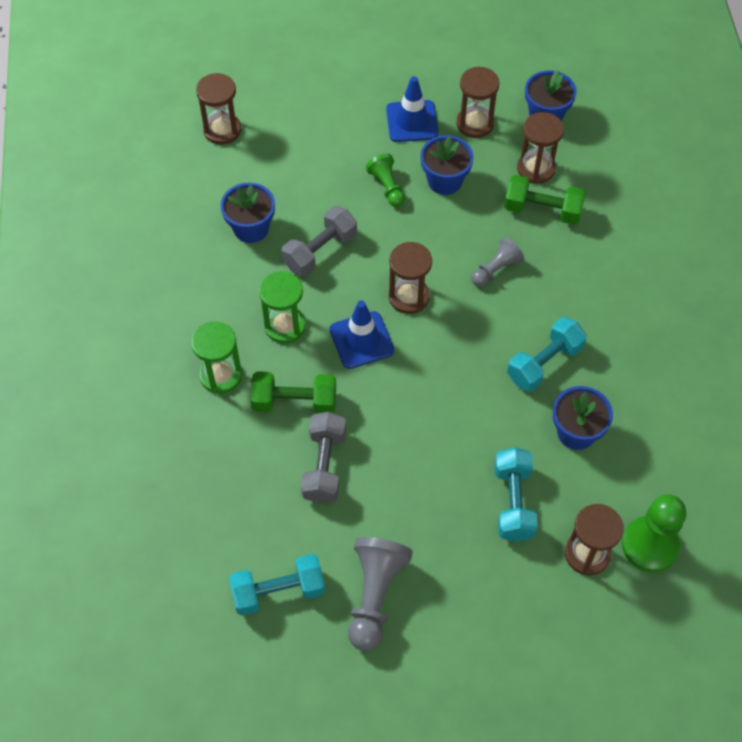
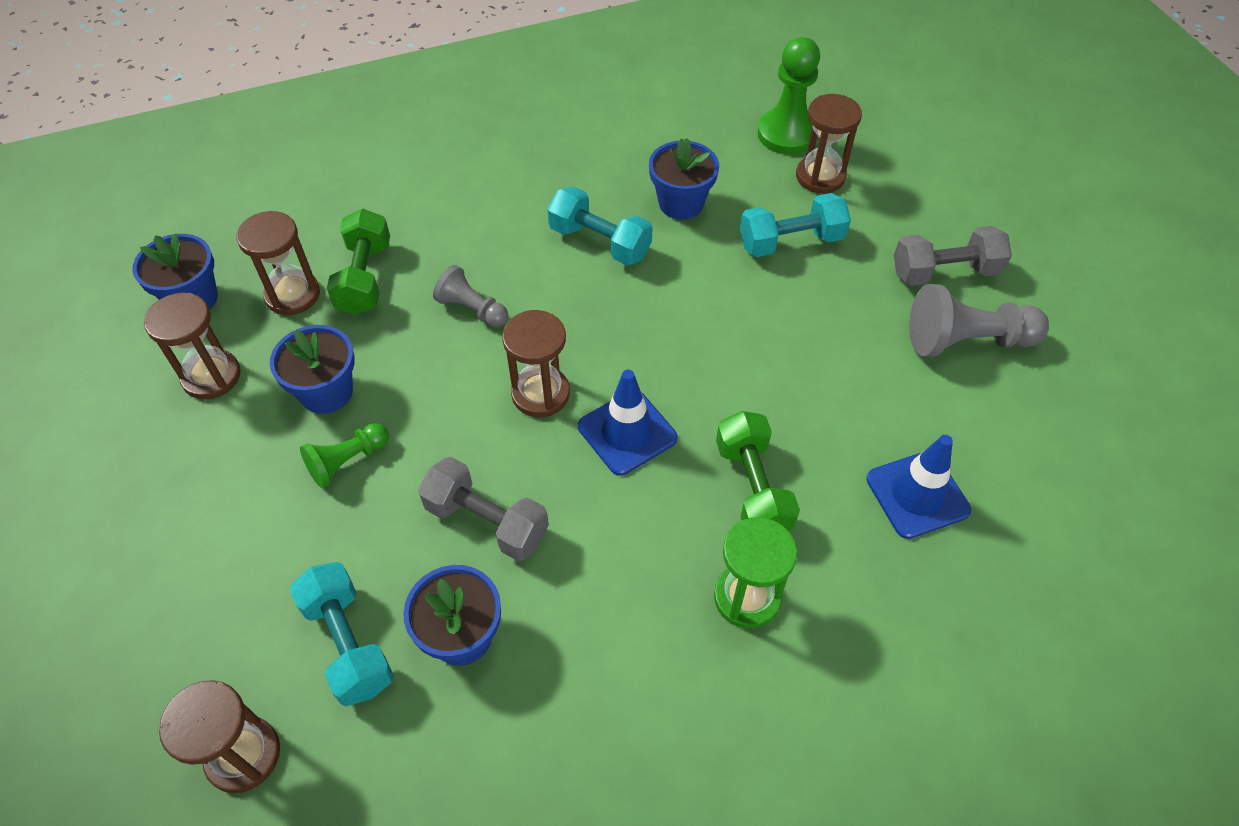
camera: 105 degrees left, 5 degrees down
(278, 591) = (1017, 436): turquoise dumbbell -> turquoise dumbbell (348, 643)
(285, 326) = (634, 534): green hourglass -> none
(324, 466) = (830, 430): grey dumbbell -> grey dumbbell (944, 272)
(412, 121) = (210, 456): blue traffic cone -> blue traffic cone (917, 495)

